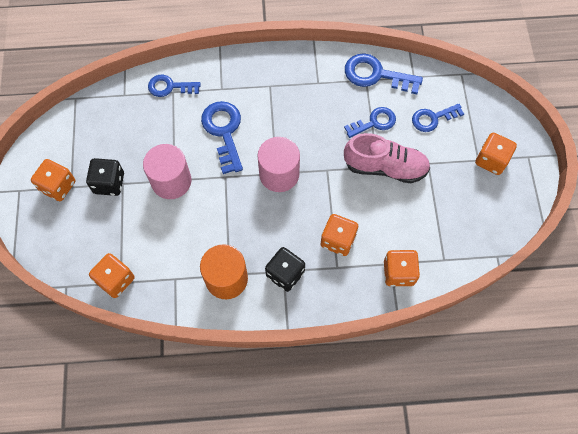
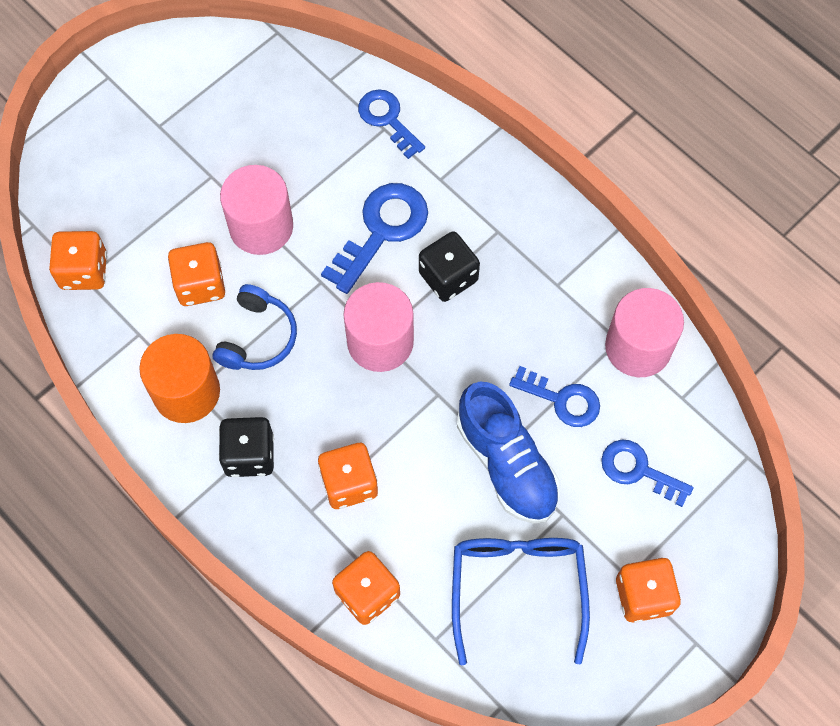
camera: 50 degrees right, 0 degrees up
(58, 186) = (148, 112): orange dice -> orange dice (200, 284)
(109, 183) = (199, 162): black dice -> black dice (448, 277)
(227, 225) = (257, 337): none -> blue headphones
(376, 75) = (638, 347): blue key -> pink cylinder
(385, 167) = (506, 463): pink shoe -> blue shoe
(447, 207) = (517, 587): none -> blue glasses

